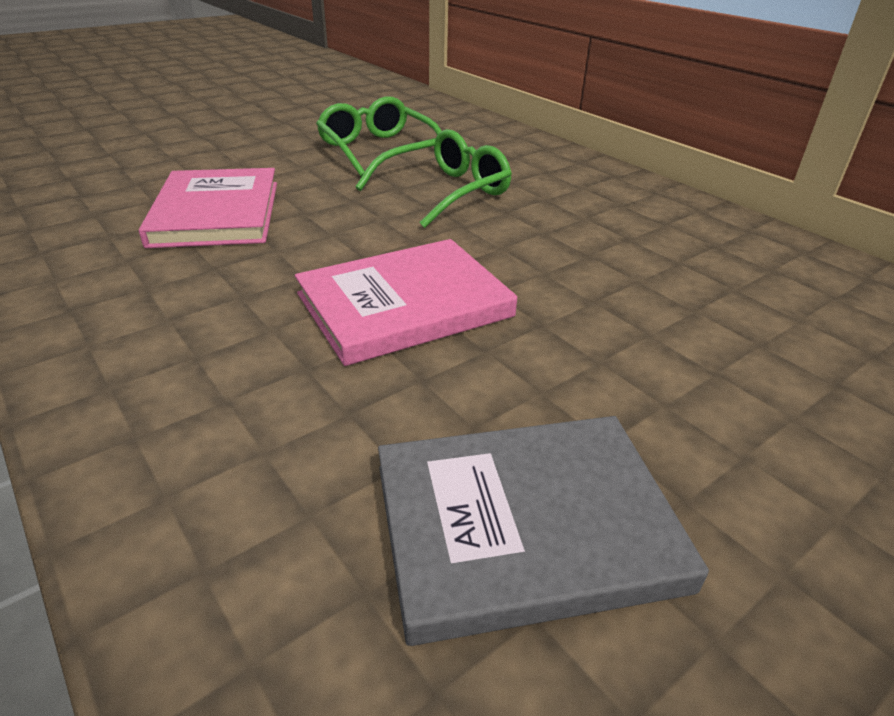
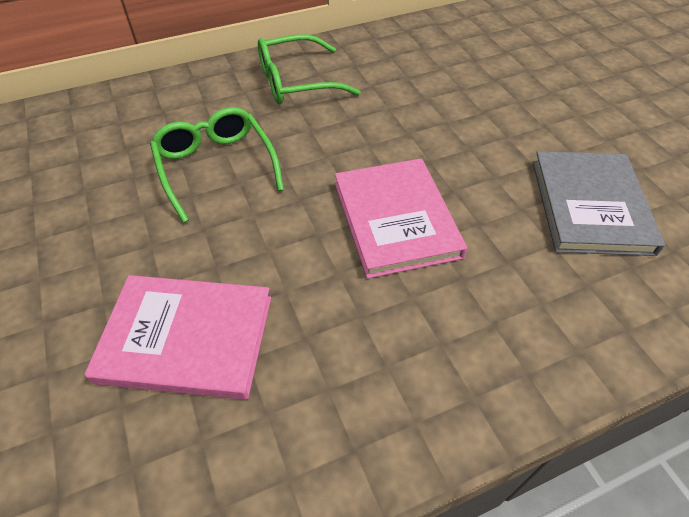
camera: 75 degrees left, 15 degrees up
(378, 150) = (85, 196): green glasses -> green glasses (297, 82)

